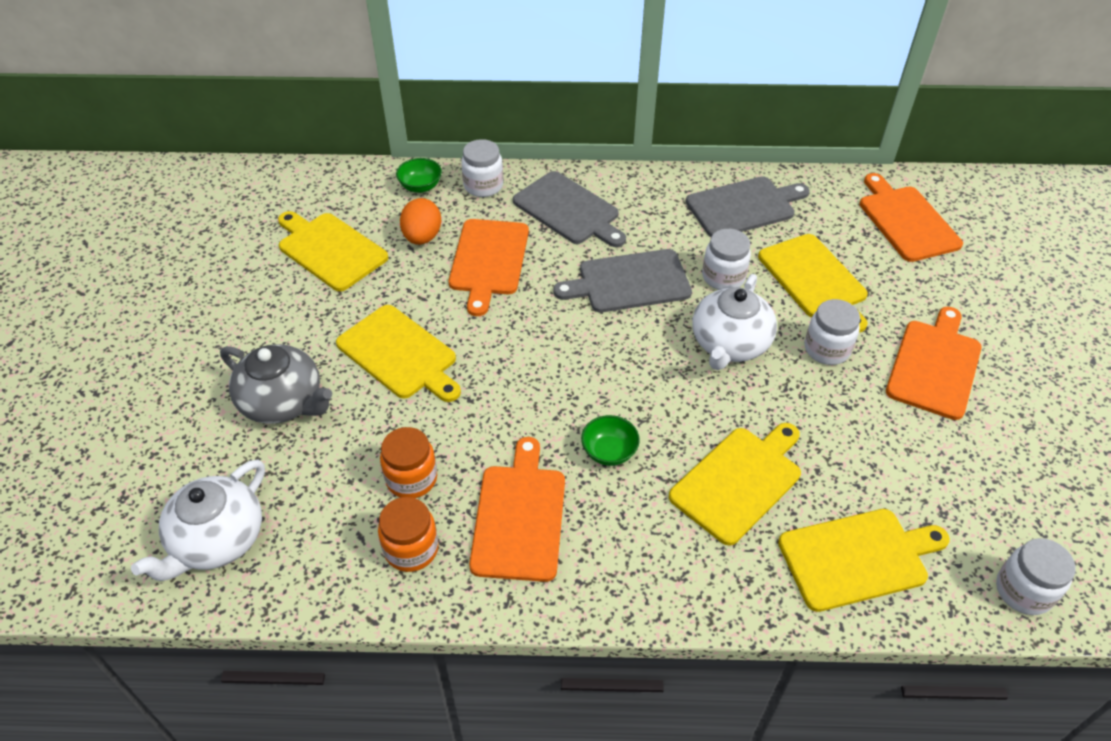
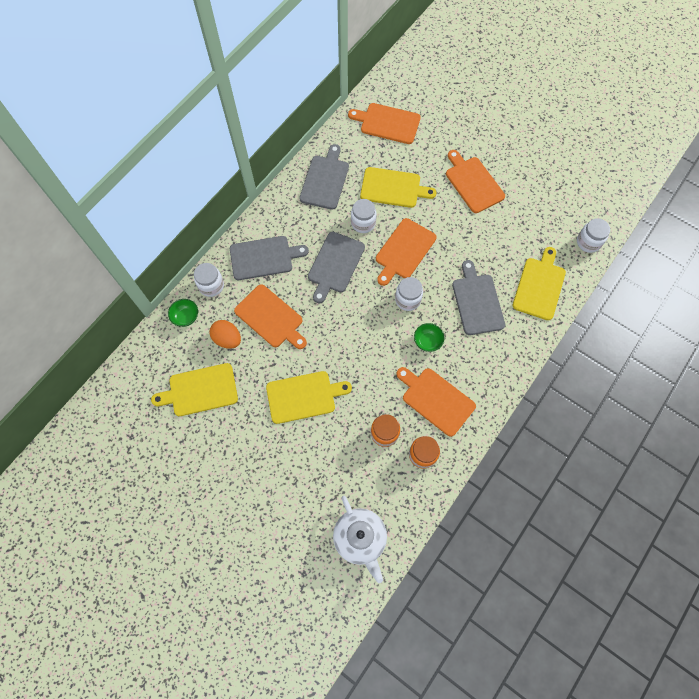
camera: 55 degrees left, 20 degrees up
(283, 402) = (295, 468): grey teapot -> none
(729, 344) = (404, 251): white teapot -> orange cutting board
(739, 481) = (477, 301): yellow cutting board -> grey cutting board
(826, 349) = (435, 215): white jar -> white jar (407, 299)

